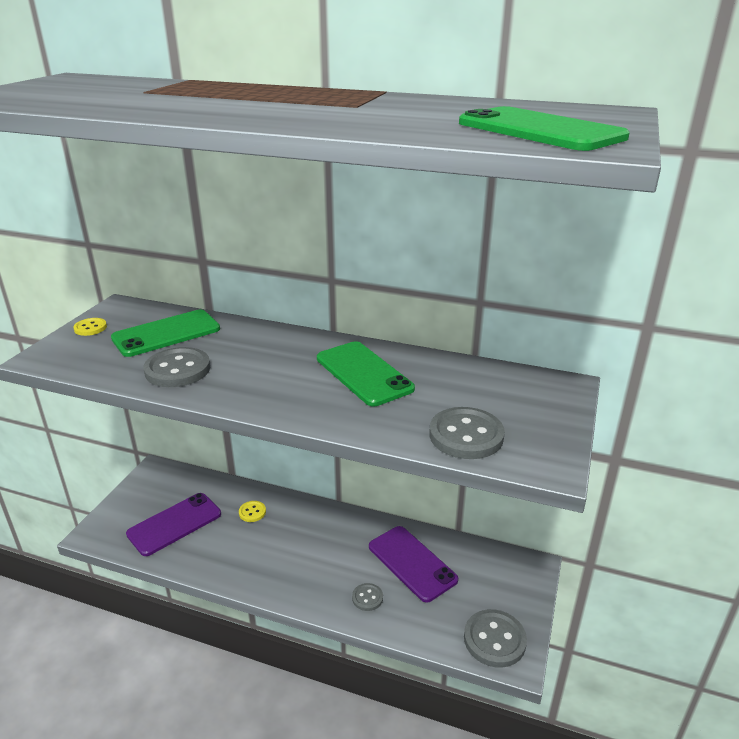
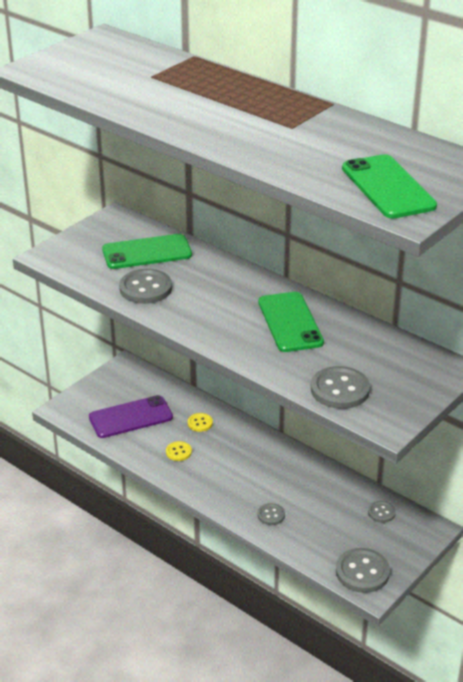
camera: 20 degrees right, 5 degrees up
(90, 328) = (88, 235): yellow button -> yellow button (178, 452)
(412, 563) = (322, 498): purple phone -> none
(477, 562) = (381, 512): none -> grey button

